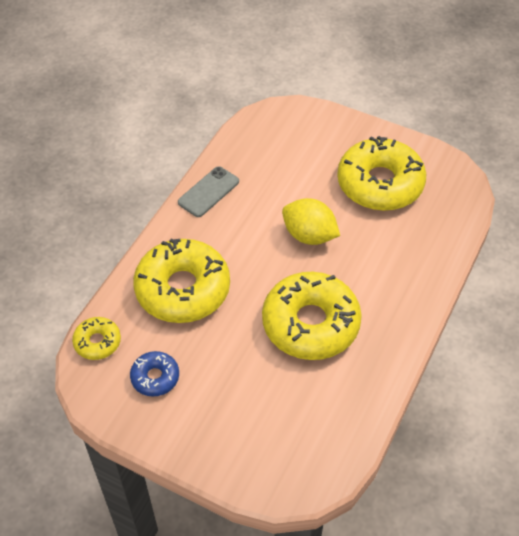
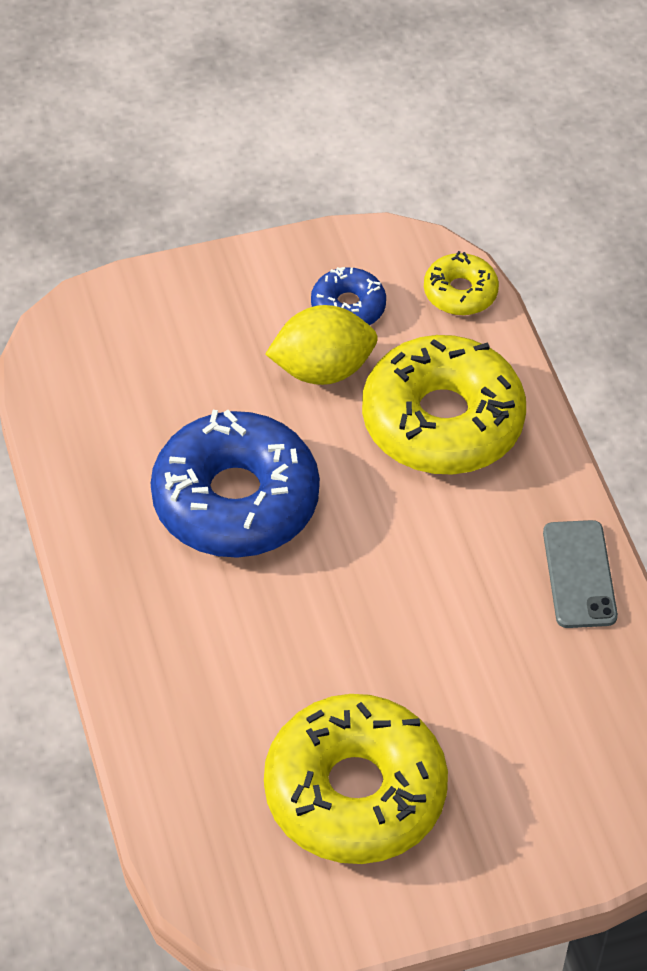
camera: 135 degrees right, 0 degrees up
(309, 235) = (367, 620): yellow lemon -> yellow lemon (322, 369)
(310, 323) = (235, 500): yellow donut -> blue donut

